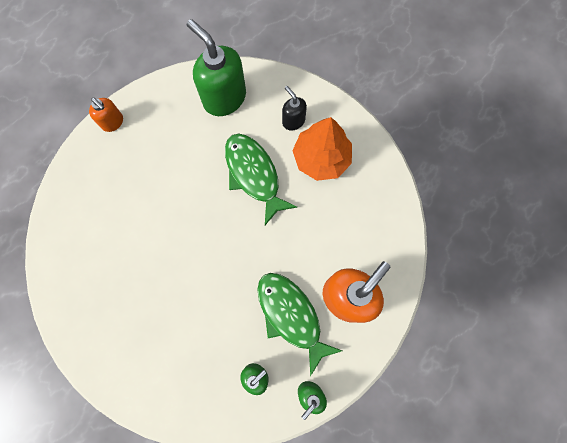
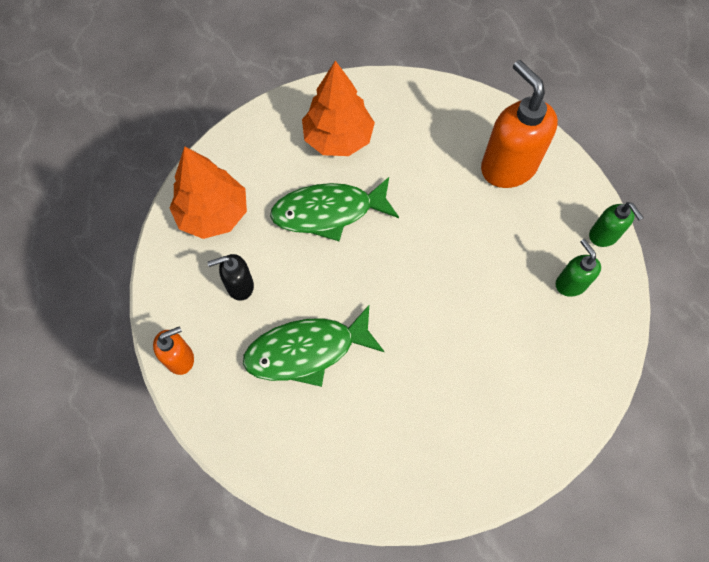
camera: 70 degrees left, 10 degrees down
(224, 98) = (213, 214): green soap dispenser -> orange tree
(291, 316) = (512, 226): green fish -> green fish (307, 351)
(293, 121) = (279, 151): black soap dispenser -> black soap dispenser (239, 286)

